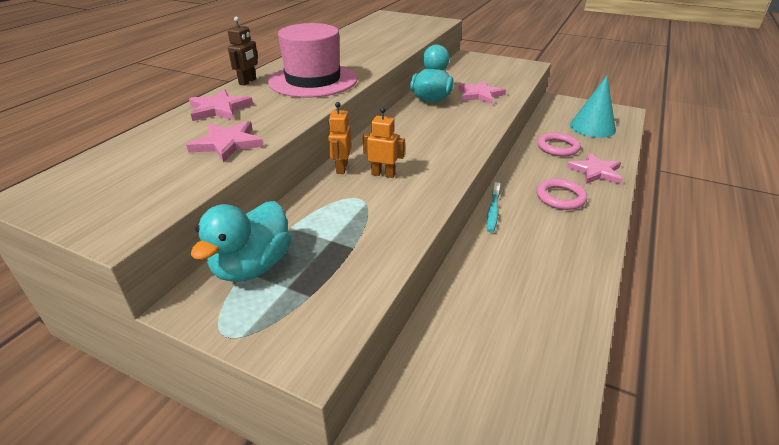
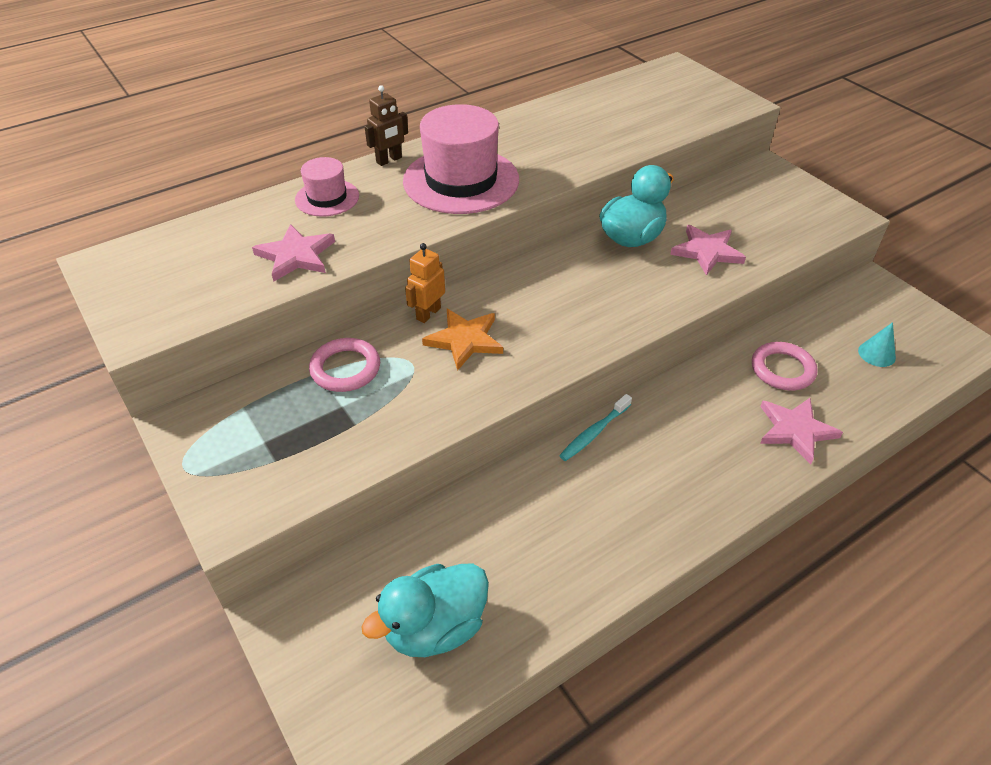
camera: 30 degrees right, 10 degrees up
(219, 109) = (327, 198): pink star -> pink hat
(252, 266) = (252, 405): turquoise duck -> turquoise duck (435, 627)
(383, 174) = (465, 340): orange robot -> orange star
(560, 197) = (701, 449): pink ring -> pink ring (345, 368)
(592, 127) = (876, 354): turquoise cone -> turquoise cone, size x0.50

